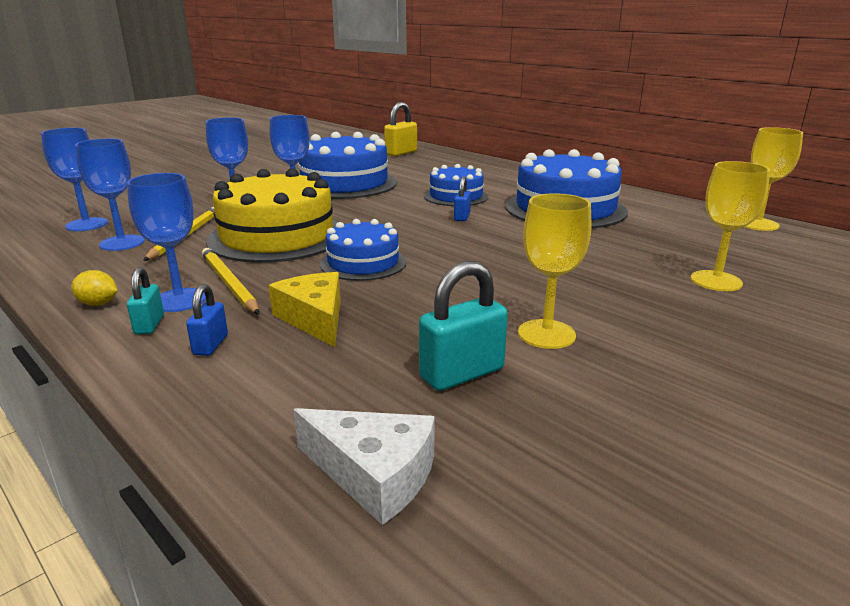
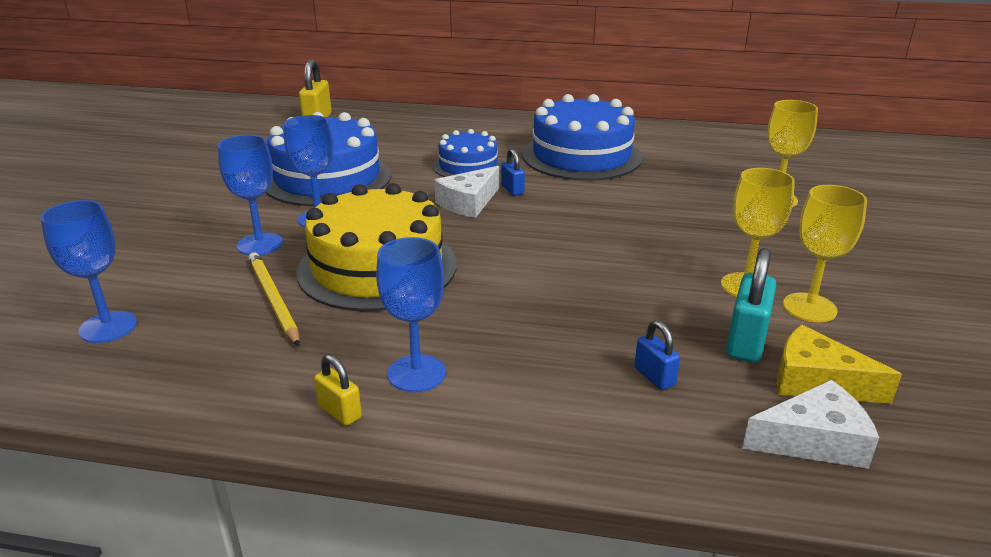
camera: 35 degrees left, 5 degrees up
(98, 304) = (340, 412): yellow lemon -> yellow padlock
(122, 243) = (212, 334): blue goblet -> none
(149, 325) = (439, 409): turquoise padlock -> none
(210, 345) = (531, 403): blue padlock -> blue padlock (654, 376)
(229, 283) = (430, 337): yellow pencil -> none
(314, 318) = (569, 341): yellow cheese -> yellow cheese (817, 381)
(363, 263) = (512, 269): blue cake -> none
(412, 217) = (468, 203): none -> white cheese
(757, 224) = (731, 135): yellow goblet -> yellow goblet (809, 307)

